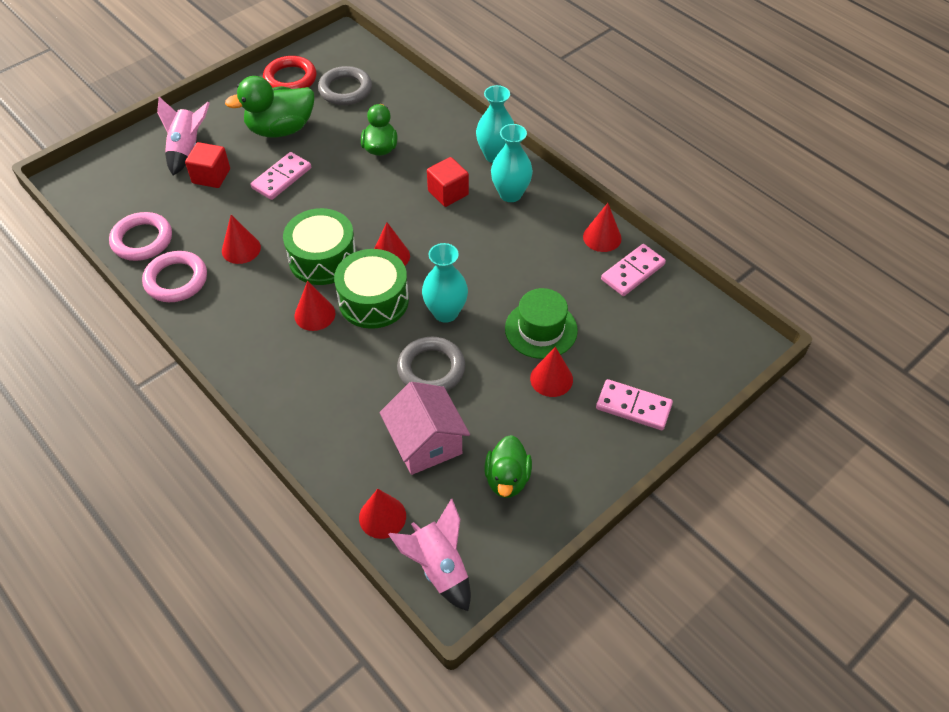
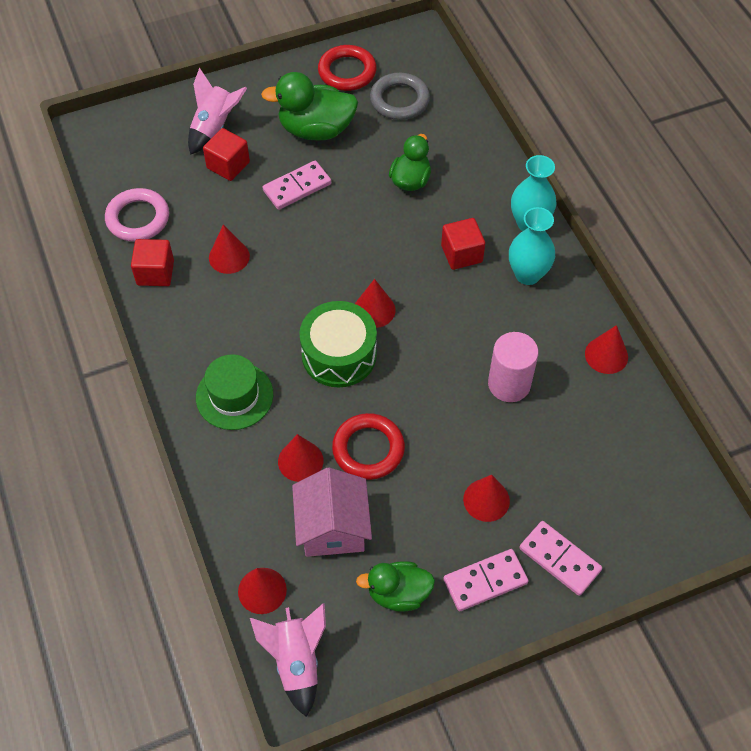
camera: 20 degrees right, 5 degrees up
(176, 280) = (155, 273): pink ring -> red cube
(315, 314) = (275, 352): red cone -> red cone (300, 461)
(323, 258) = (305, 292): green drum -> none
(431, 369) = (368, 449): grey ring -> red ring
(445, 312) = (406, 391): turquoise vase -> none
(507, 479) = (398, 593): green duck -> green duck turned 60 degrees clockwise
(531, 282) = (509, 384): none -> pink cylinder
(541, 329) = (497, 441): green hat -> green hat (234, 396)
(633, 272) = (623, 406): pink domino -> pink domino (485, 581)

